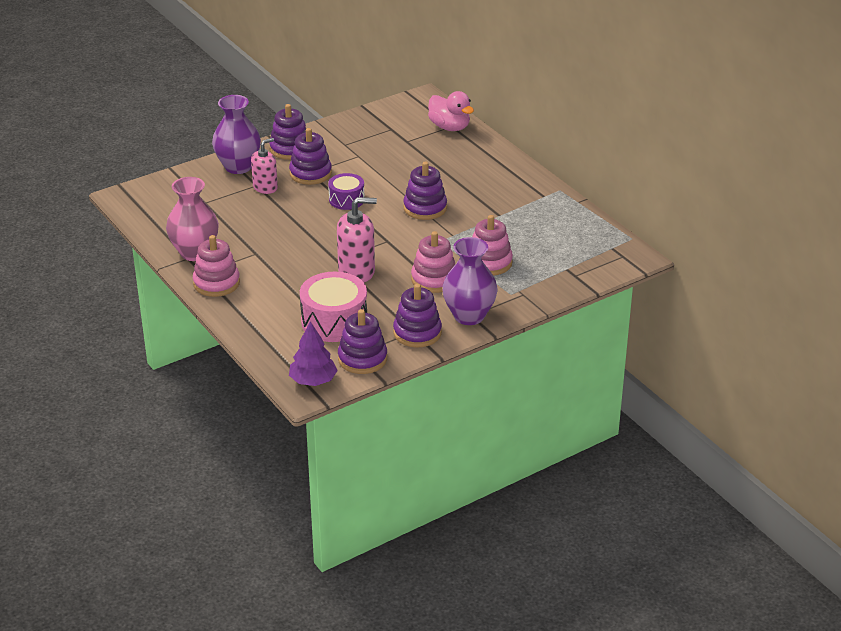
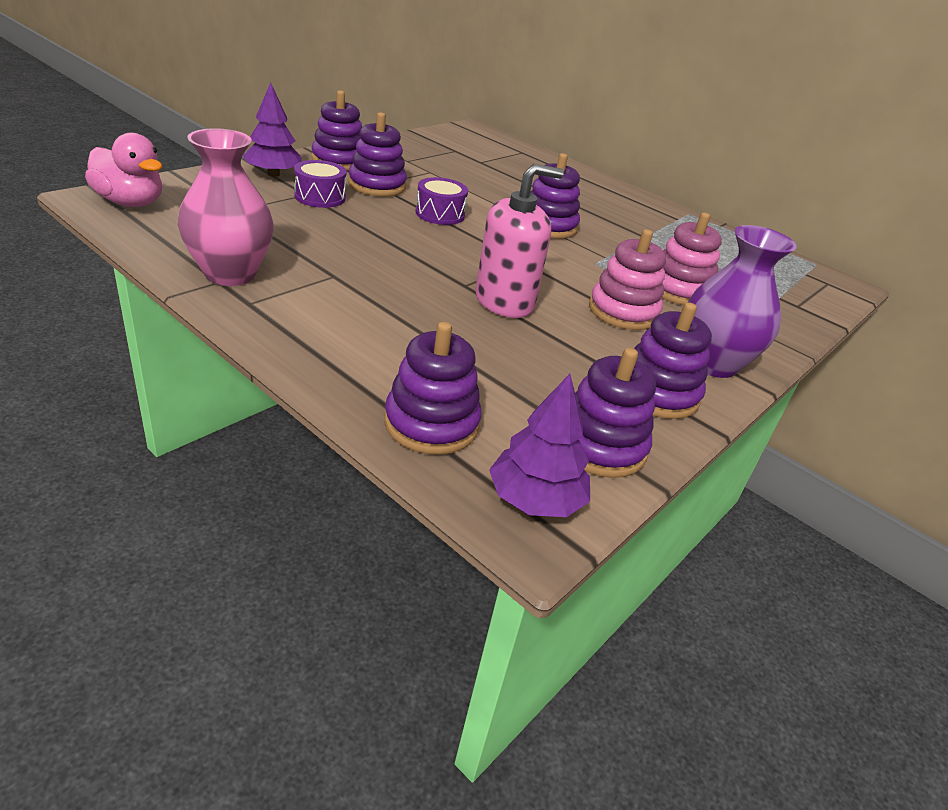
camera: 20 degrees left, 0 degrees up
(216, 283) = (280, 319): pink stacking toy -> none
(238, 167) = (273, 174): purple vase -> purple tree
(265, 187) = (320, 197): pink soap dispenser -> purple drum
(278, 343) = (431, 423): none -> purple stacking toy
(334, 321) = (512, 378): pink drum -> none
(449, 127) = (521, 153): pink duck -> pink duck (130, 203)

